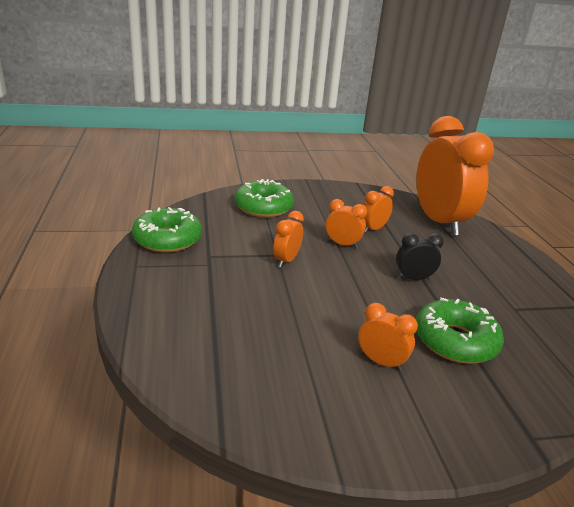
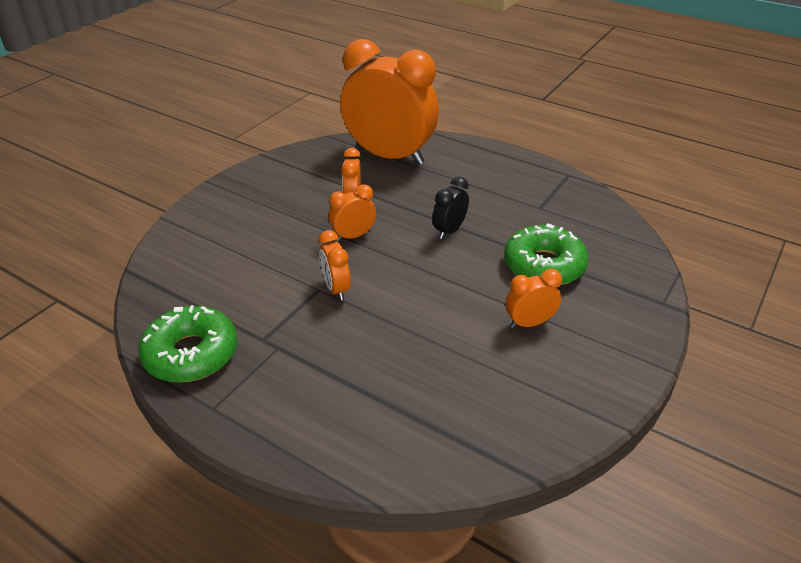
camera: 45 degrees left, 10 degrees up
(263, 207) = (222, 245): green donut -> none

